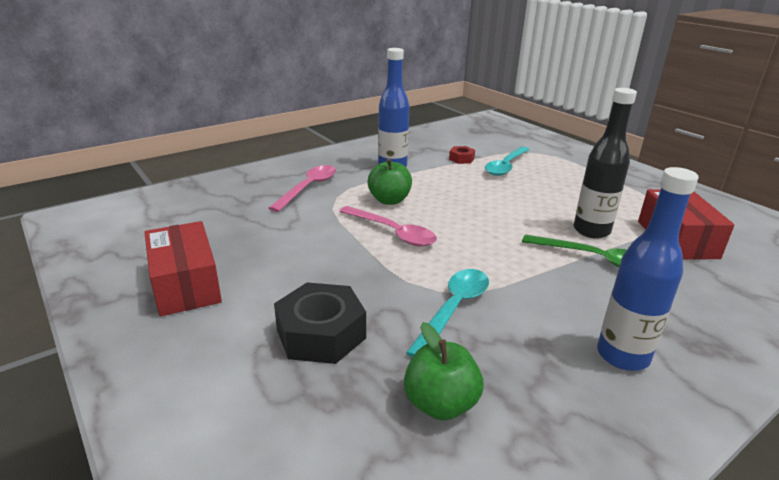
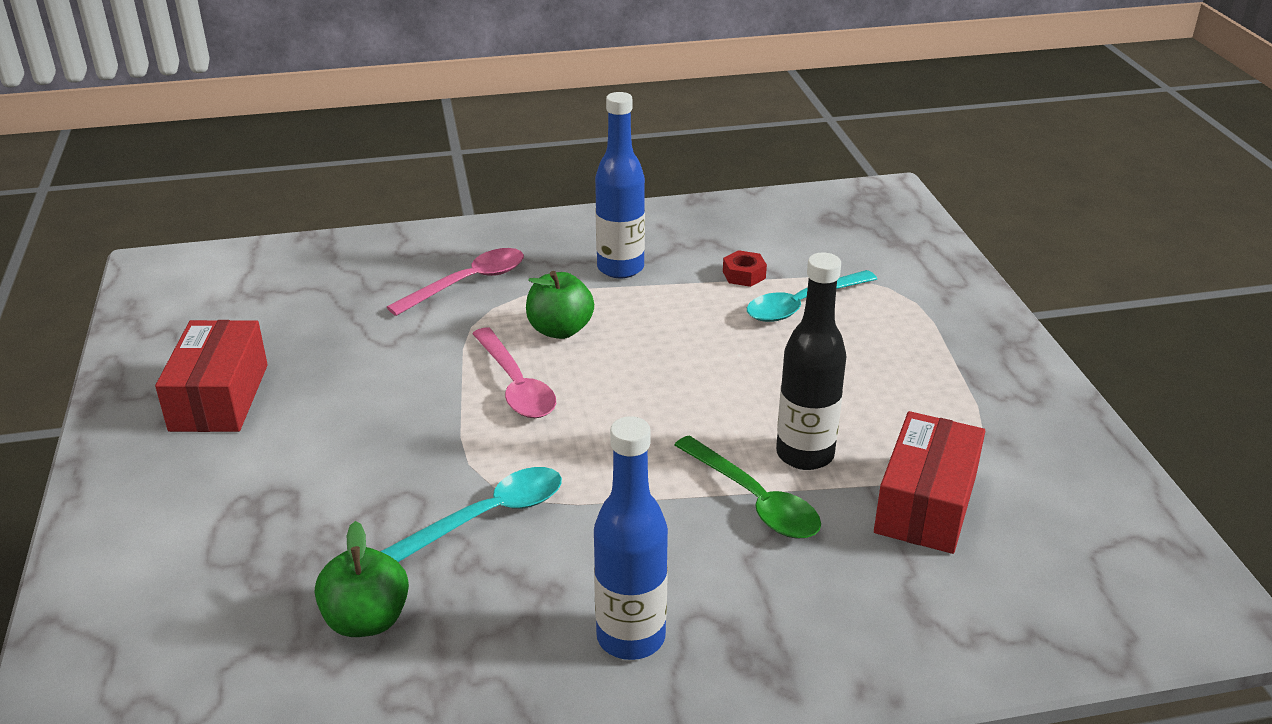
camera: 25 degrees right, 5 degrees up
(321, 334) = (313, 502): black nut -> none

